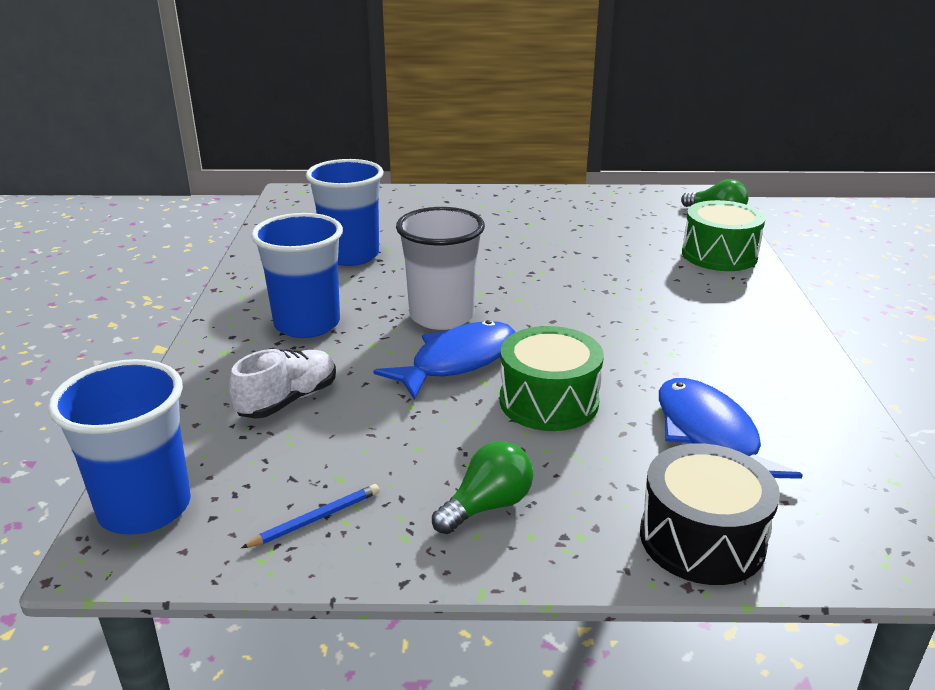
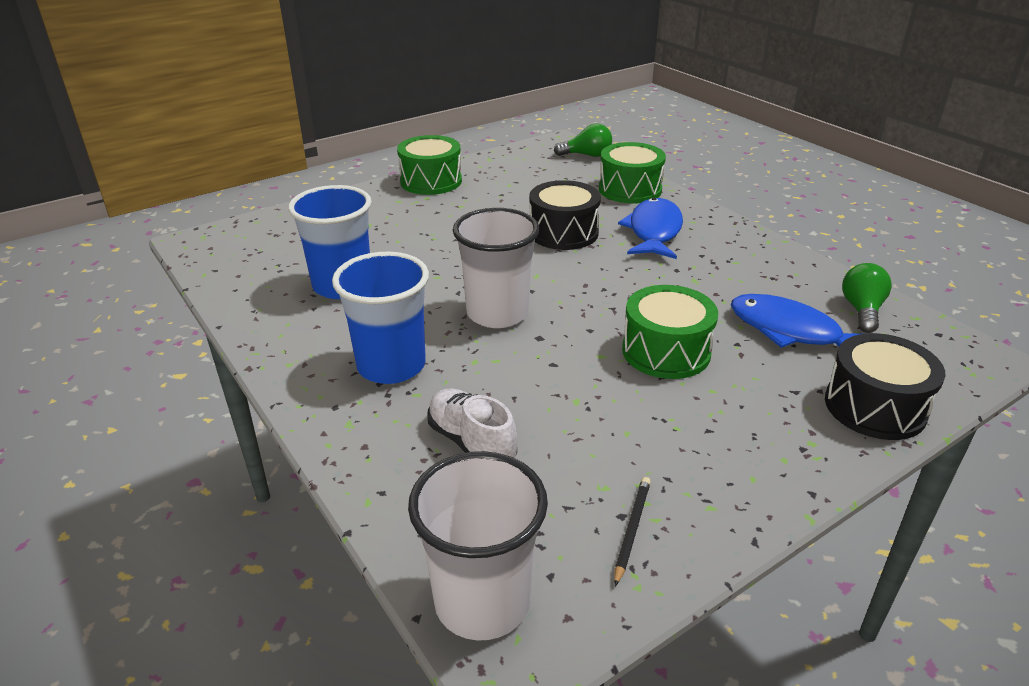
camera: 35 degrees left, 5 degrees up
(145, 508) = (482, 602): blue cup -> white cup
(288, 400) = (471, 442): white shoe -> white shoe turned 45 degrees counterclockwise
(315, 519) = (632, 530): blue pencil -> black pencil
(457, 361) = (561, 347): blue fish -> blue fish (654, 231)
(487, 506) = (731, 452): green light bulb -> green light bulb (861, 310)
(531, 198) = (431, 181): none -> green drum
(594, 272) = (563, 233): none -> black drum

